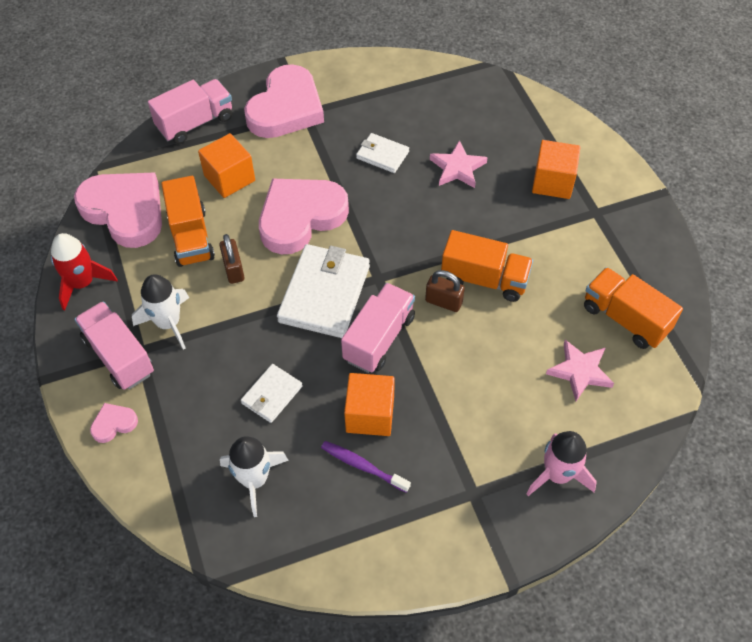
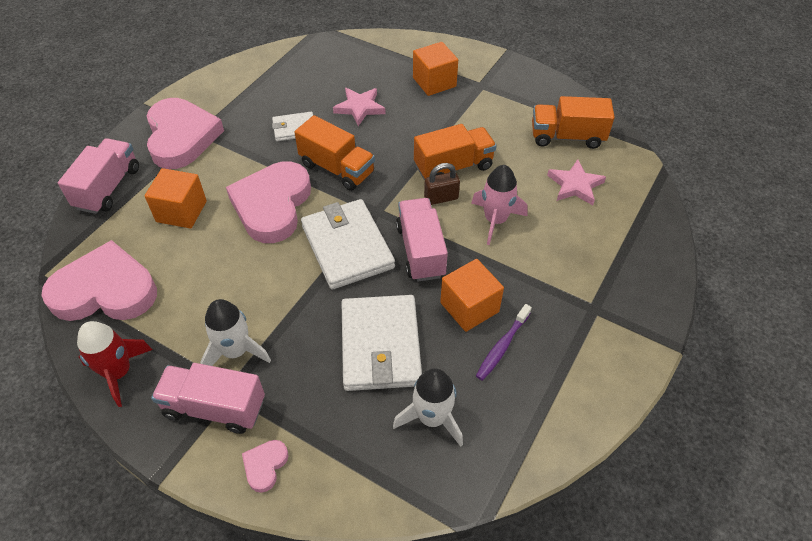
camera: 40 degrees left, 5 degrees down
(191, 237) = (190, 273): orange truck -> orange truck (337, 169)
(234, 269) = (253, 275): brown padlock -> none
(272, 395) = (380, 345): white wallet -> white wallet, size x1.89
(363, 466) = (502, 346): purple toothbrush -> purple toothbrush turned 45 degrees counterclockwise
(557, 474) = (631, 257): pink rocket -> pink rocket (495, 220)

